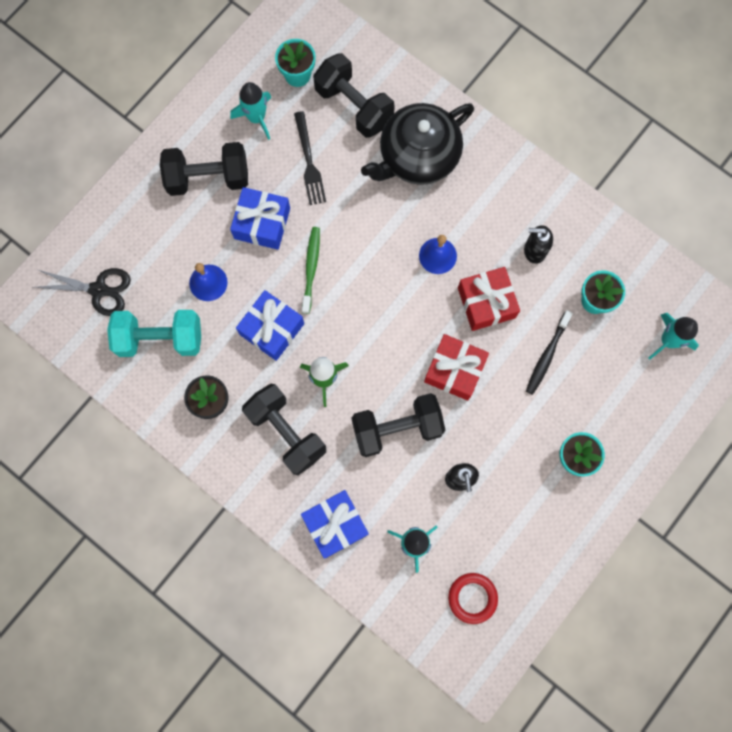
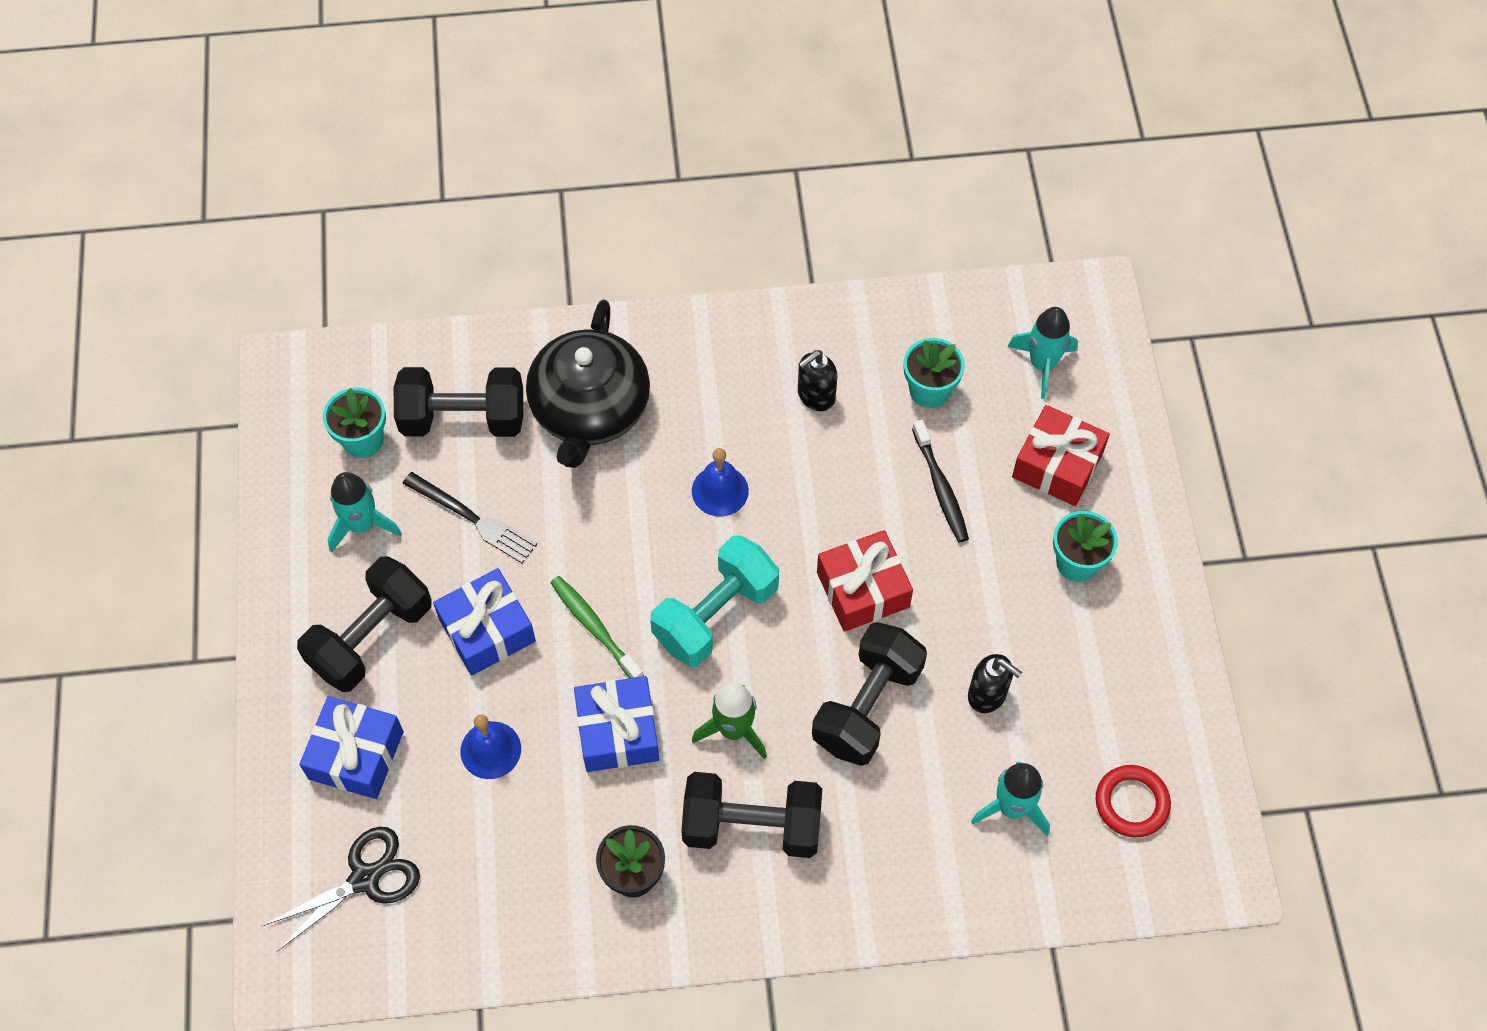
camera: 45 degrees left, 15 degrees down
(160, 339) = (498, 863): turquoise dumbbell -> turquoise dumbbell (716, 615)
(335, 524) = (910, 871): blue gift -> blue gift (356, 755)
(486, 303) = (822, 492): red gift -> red gift (1057, 465)

